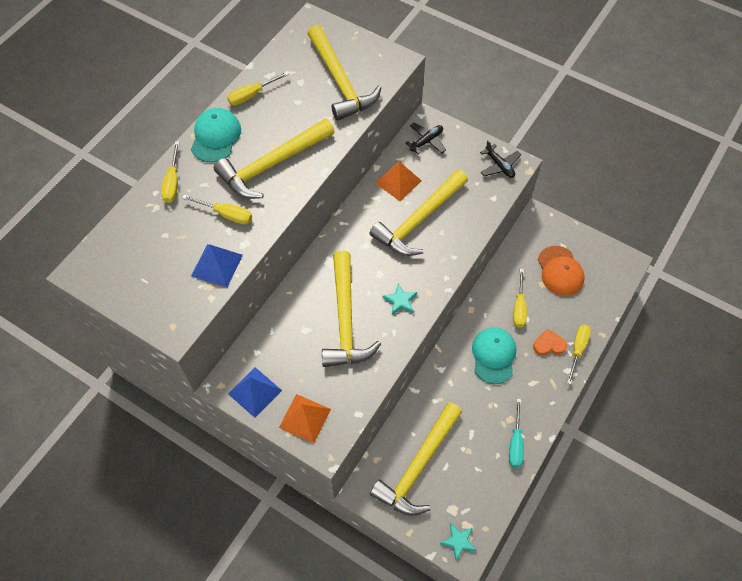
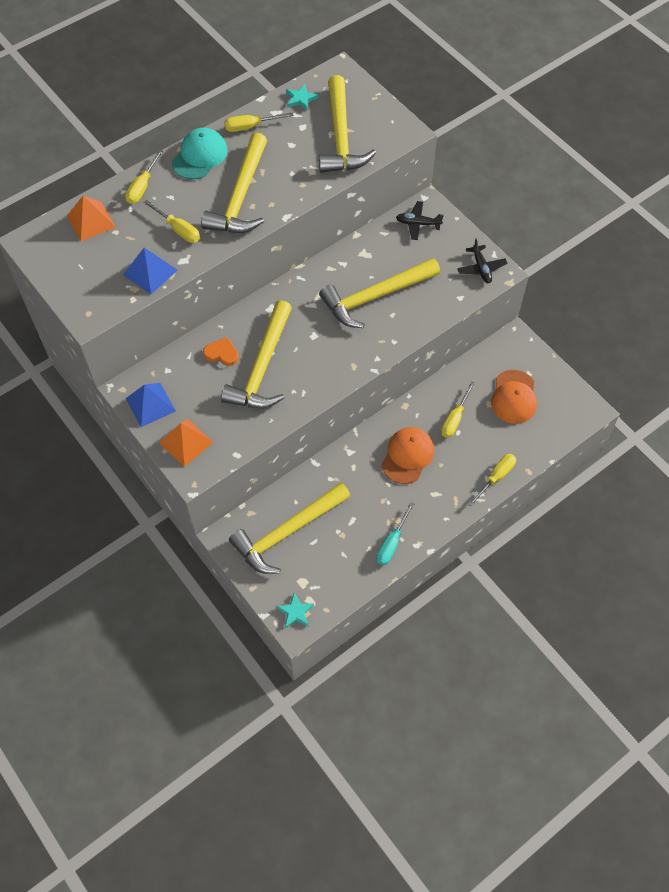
camera: 20 degrees right, 0 degrees up
(272, 165) = (240, 196): yellow hammer -> yellow hammer turned 60 degrees counterclockwise
(398, 182) = (371, 254): orange pyramid -> orange pyramid (91, 221)
(400, 301) = (322, 366): turquoise star -> turquoise star (300, 99)
(426, 141) = (418, 224): black plane -> black plane turned 150 degrees counterclockwise
(493, 355) = (407, 456): turquoise cap -> orange cap
(549, 344) = (469, 463): orange heart -> orange heart (222, 353)

